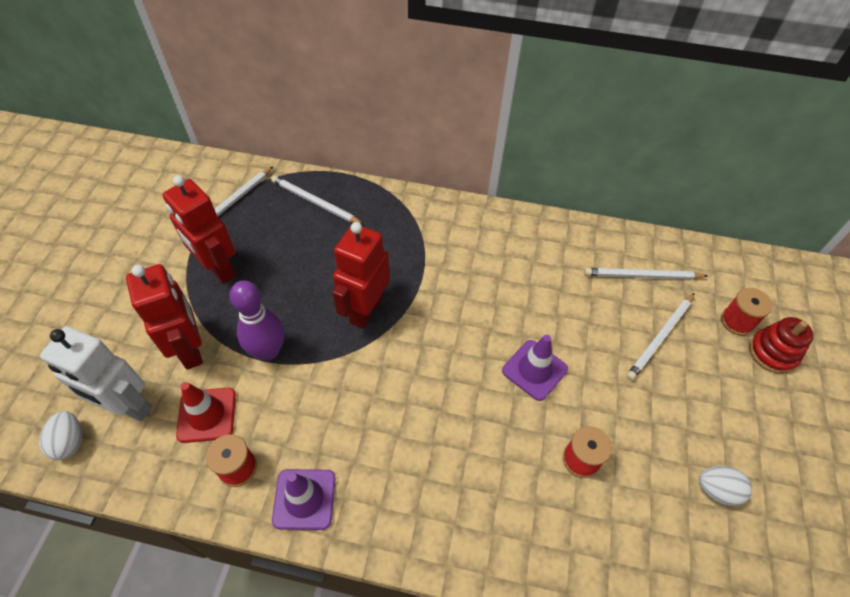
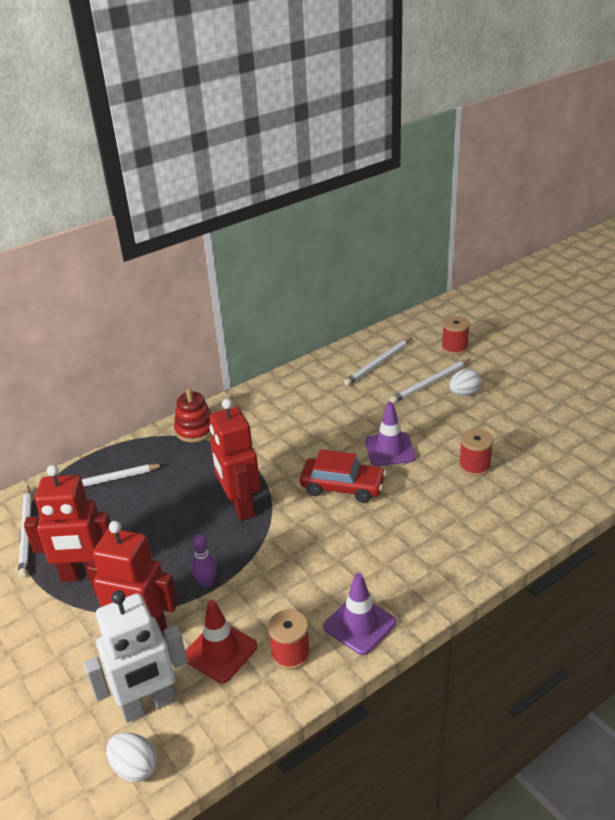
camera: 45 degrees left, 20 degrees down
(268, 351) = (206, 582): purple bowling pin -> purple bowling pin, size x0.54
(453, 367) = (342, 487): none -> red car
(660, 338) = (430, 383): white pencil -> white pencil turned 60 degrees clockwise
(717, 490) = (550, 423): white egg -> white egg (464, 393)
(772, 352) = (489, 348): red stacking toy -> red stacking toy (195, 430)

